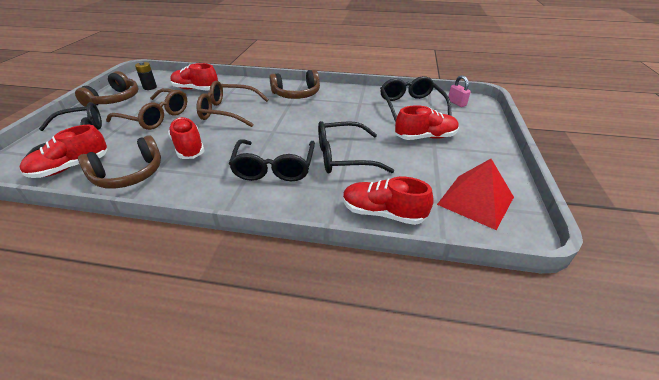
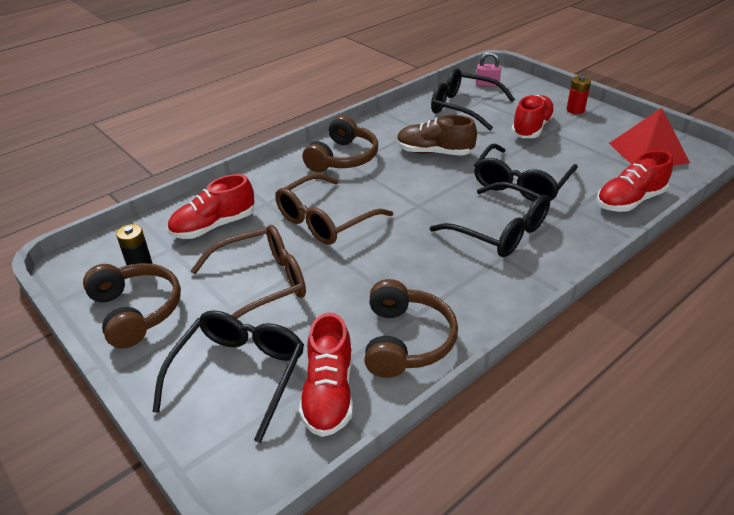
camera: 50 degrees left, 0 degrees up
(188, 147) = (387, 276): red shoe -> none
(340, 116) = (434, 152): none -> brown shoe
(484, 146) = (575, 110): none -> red battery

